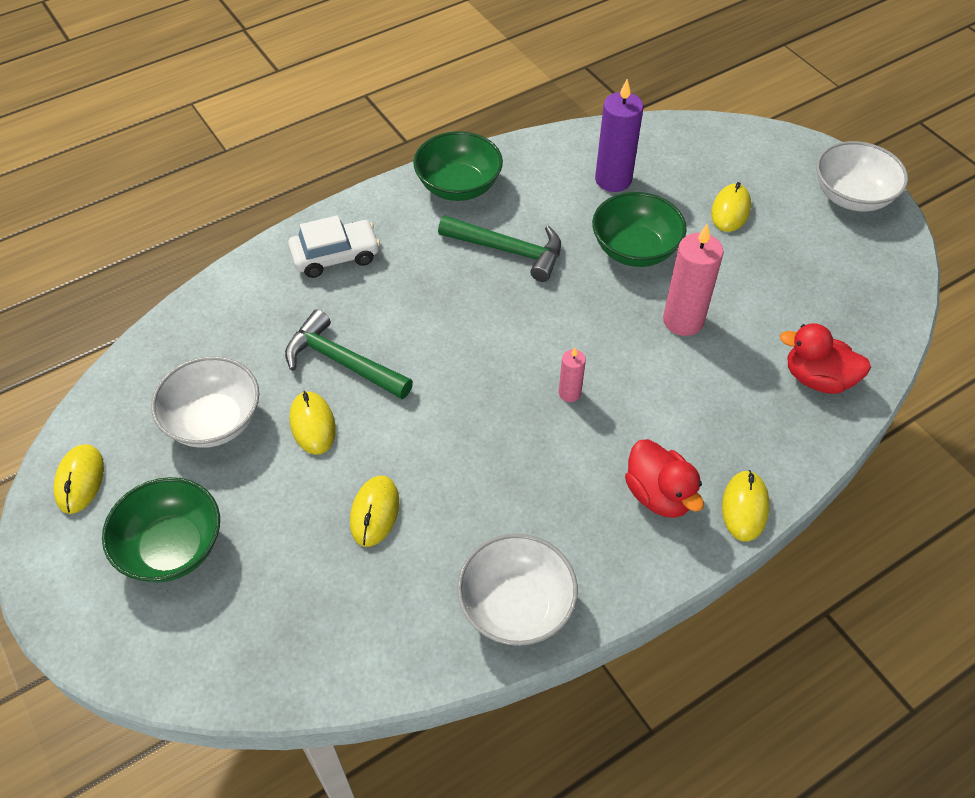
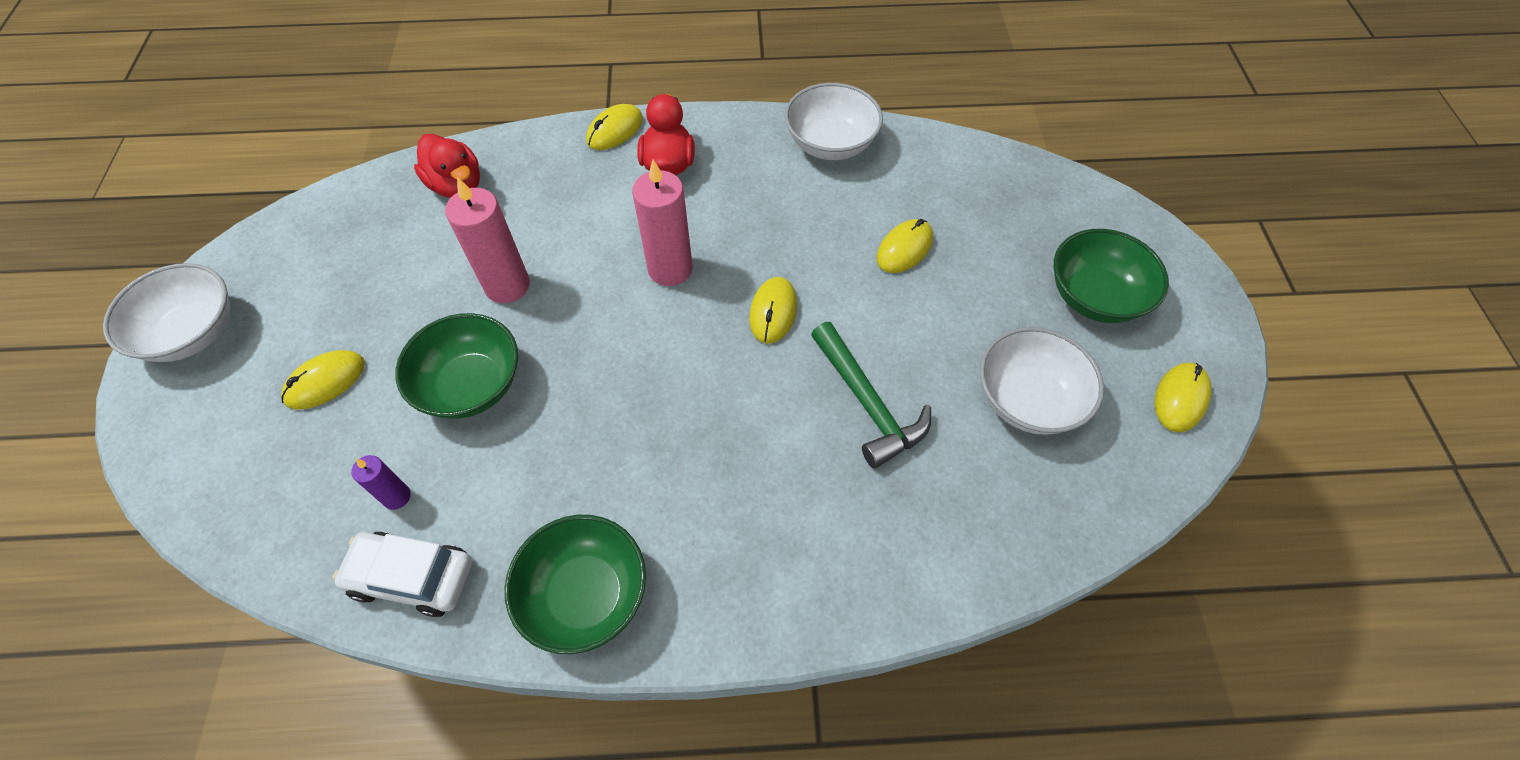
camera: 150 degrees left, 5 degrees up
(313, 424) = (927, 350): yellow mouse -> yellow mouse (773, 312)
(335, 256) = (808, 557): white car -> white car (412, 577)
(509, 250) = (602, 455): green hammer -> none
(569, 393) = (670, 269): pink candle -> pink candle, size x1.91
(613, 180) = (397, 497): purple candle -> purple candle, size x0.52

